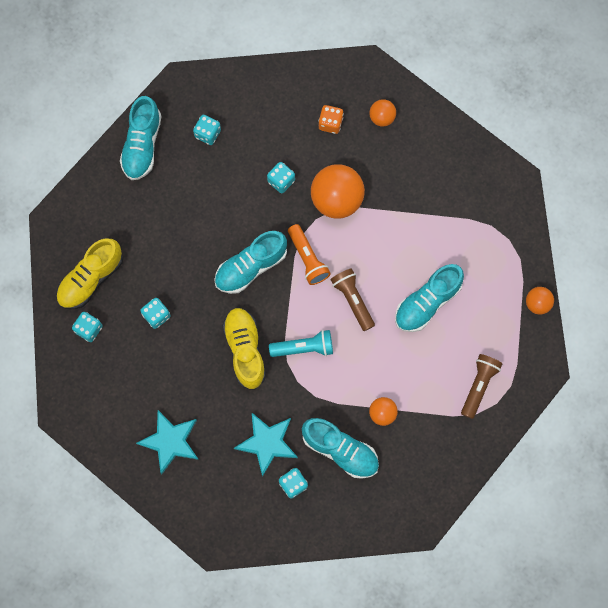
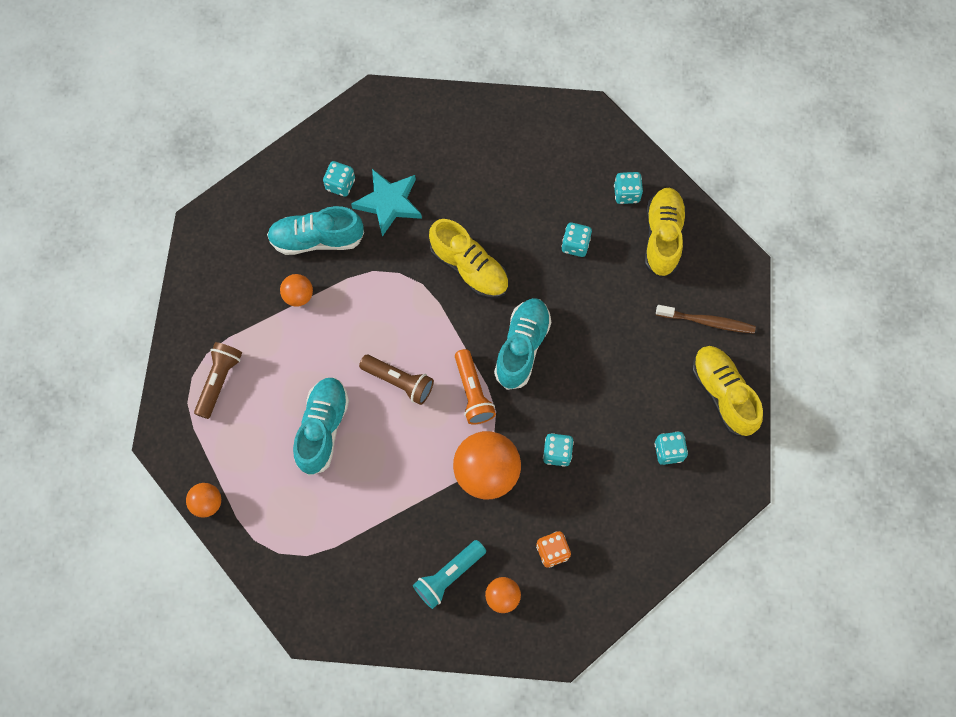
camera: 145 degrees right, 5 degrees down
(111, 199) = (707, 322): none -> brown toothbrush
(142, 145) = (722, 394): turquoise shoe -> yellow shoe
(170, 441) = (477, 150): turquoise star -> none
(304, 348) = (415, 306): turquoise flashlight -> turquoise flashlight (448, 575)
(307, 259) = (472, 392): orange flashlight -> orange flashlight turned 135 degrees counterclockwise
(479, 386) = (219, 381): brown flashlight -> brown flashlight turned 150 degrees counterclockwise

